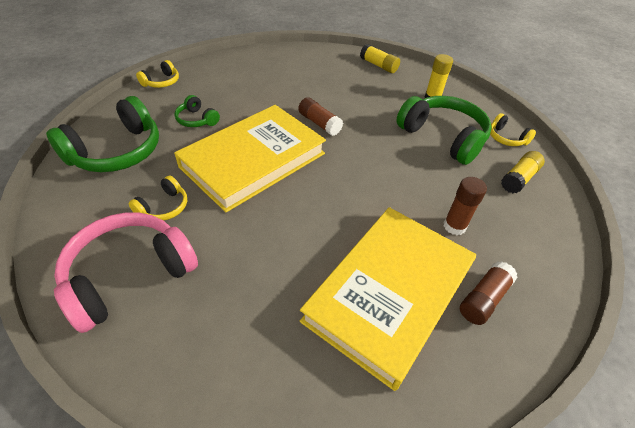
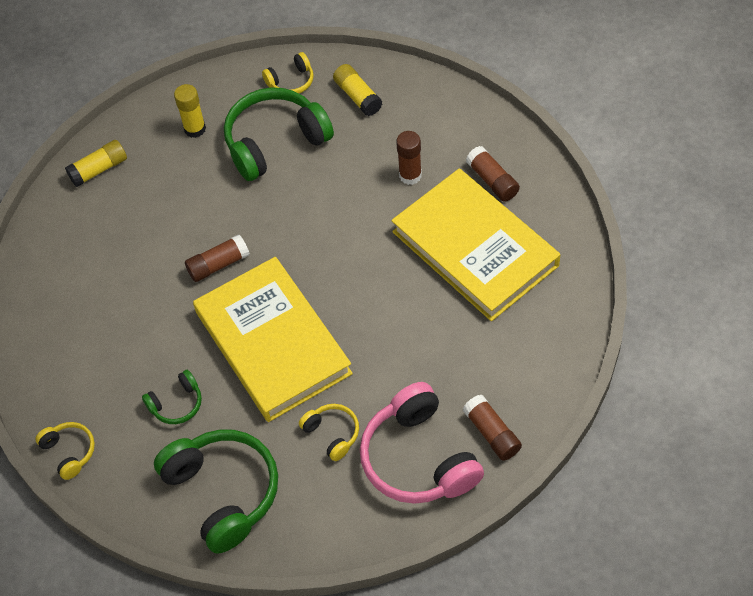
camera: 70 degrees left, 10 degrees up
(152, 342) = (492, 433): none -> brown glue stick

